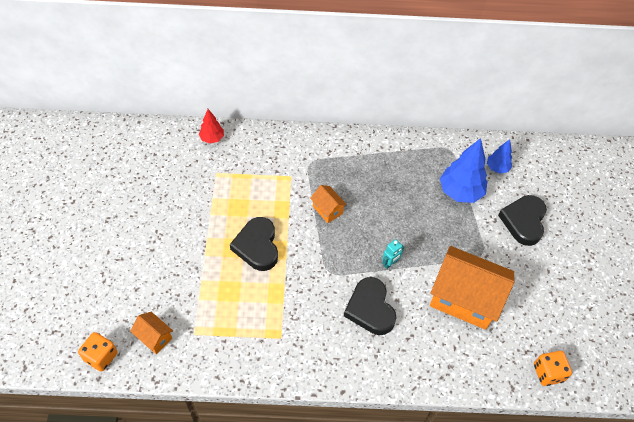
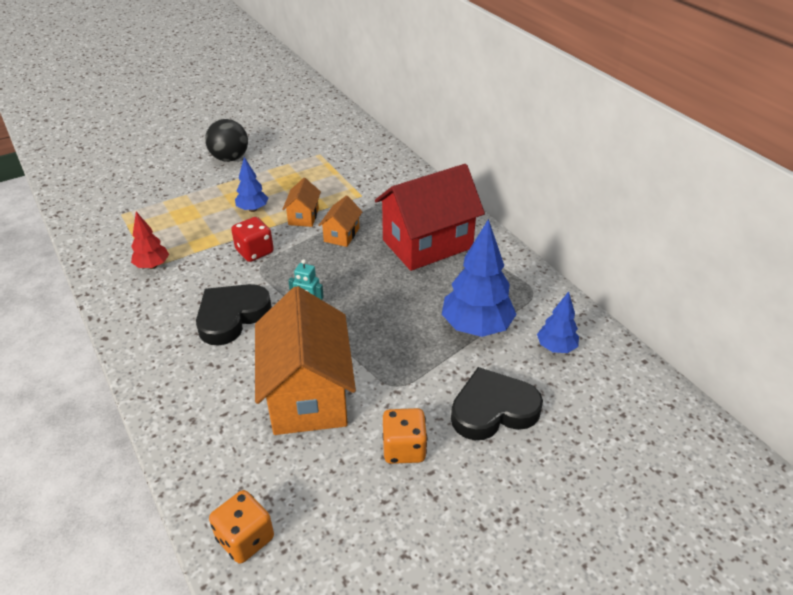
camera: 60 degrees right, 15 degrees down
(101, 356) = (67, 177): orange dice -> orange dice (404, 448)
(154, 337) = (104, 195): orange house -> orange house (303, 216)
(172, 231) = (230, 158): none -> black ball
(212, 138) = (358, 136): red tree -> red tree (152, 266)
(257, 246) = (253, 209): black heart -> blue tree
(309, 267) = (254, 251): none -> red dice
(370, 171) = (427, 244): none -> red house

